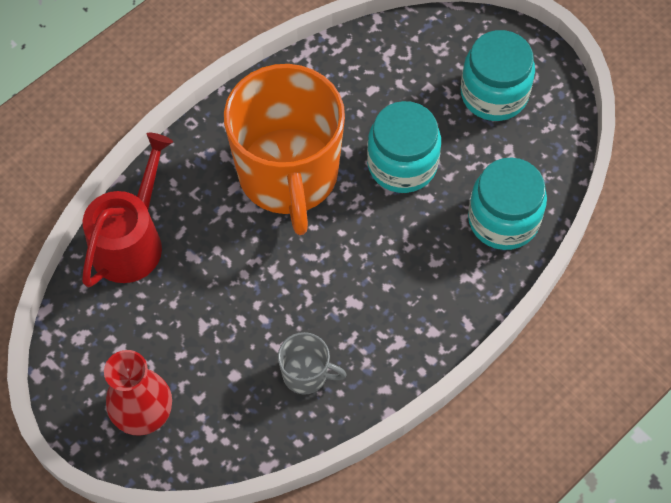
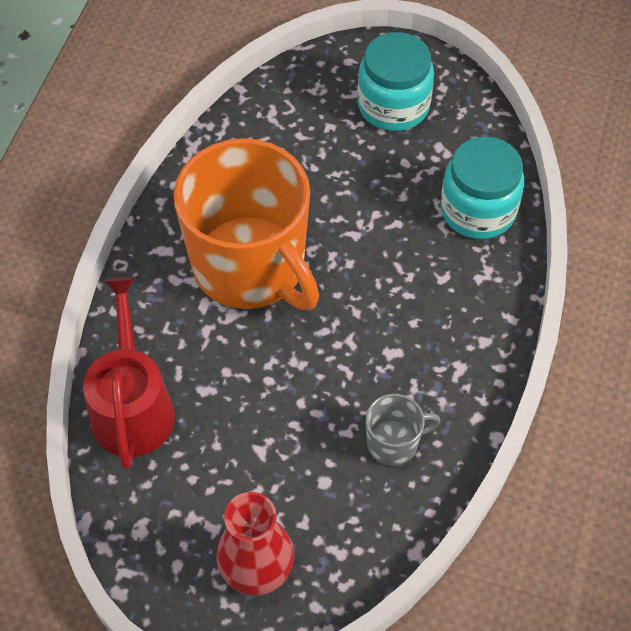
camera: 30 degrees left, 5 degrees down
(402, 164) = (352, 206): turquoise jar -> none

